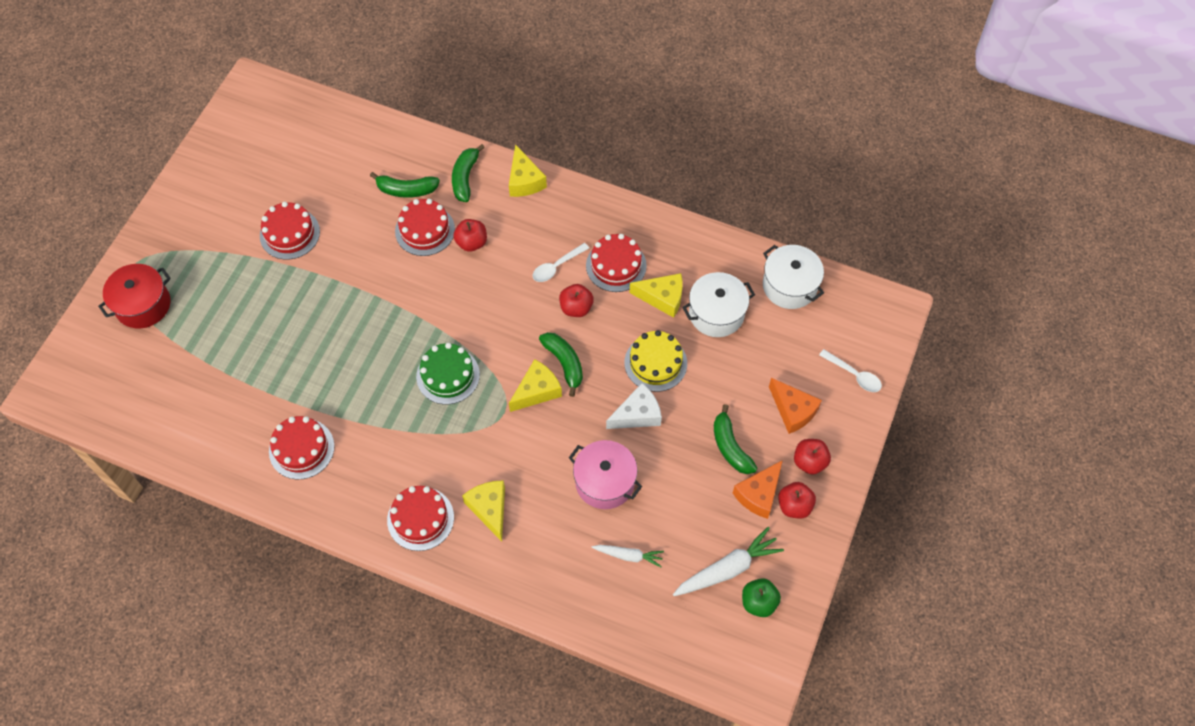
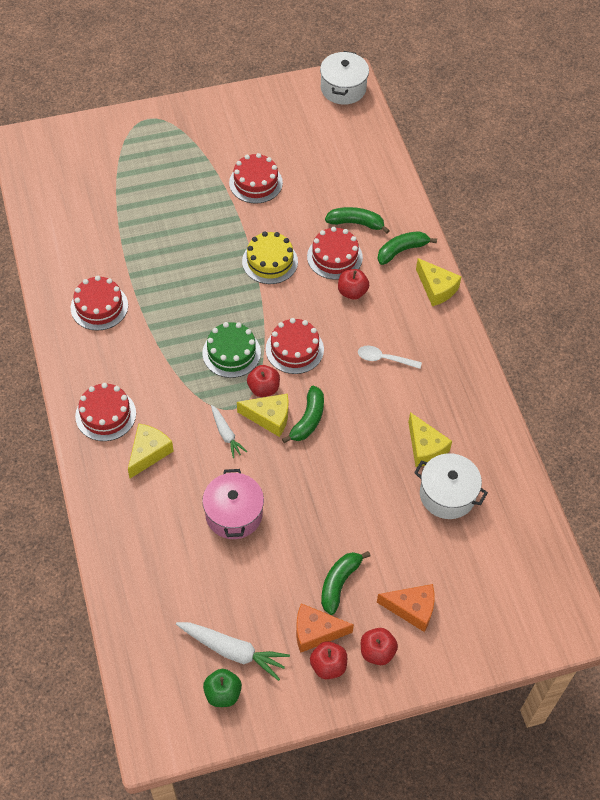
camera: 50 degrees right, 5 degrees down
(143, 305) = (127, 144): red pot -> none
(406, 190) = (356, 223): green banana -> green banana turned 135 degrees clockwise
(524, 181) = (436, 288): yellow cheese -> yellow cheese turned 75 degrees counterclockwise
(576, 308) = (361, 395): red apple -> red apple (263, 388)
(616, 265) = (423, 397): red cake -> red cake (294, 349)
(629, 556) = (187, 572): white carrot -> white carrot (226, 434)
(637, 414) = (309, 498): white cheese -> none
(655, 363) = (364, 481): yellow cake -> yellow cake (270, 261)
(789, 286) = (523, 531): white pot -> white pot (343, 88)
(793, 410) = (412, 609): orange cheese -> orange cheese turned 90 degrees counterclockwise
(854, 375) = (487, 635): white spoon -> none

